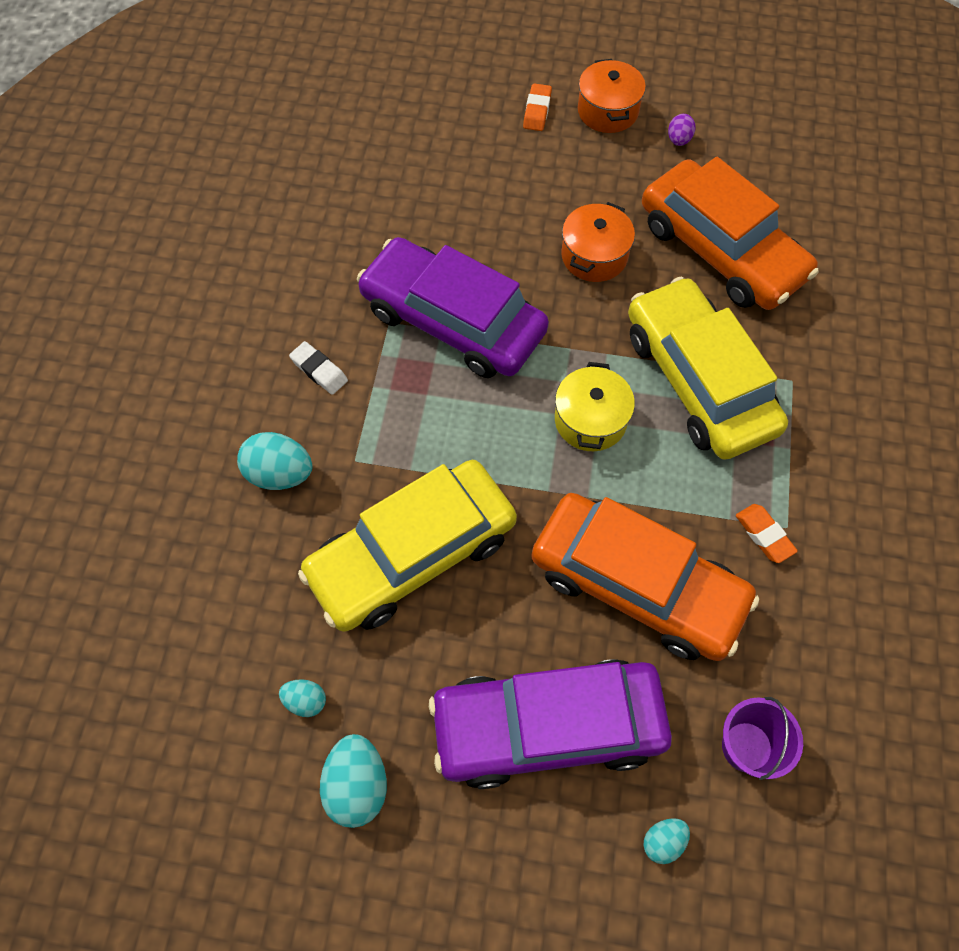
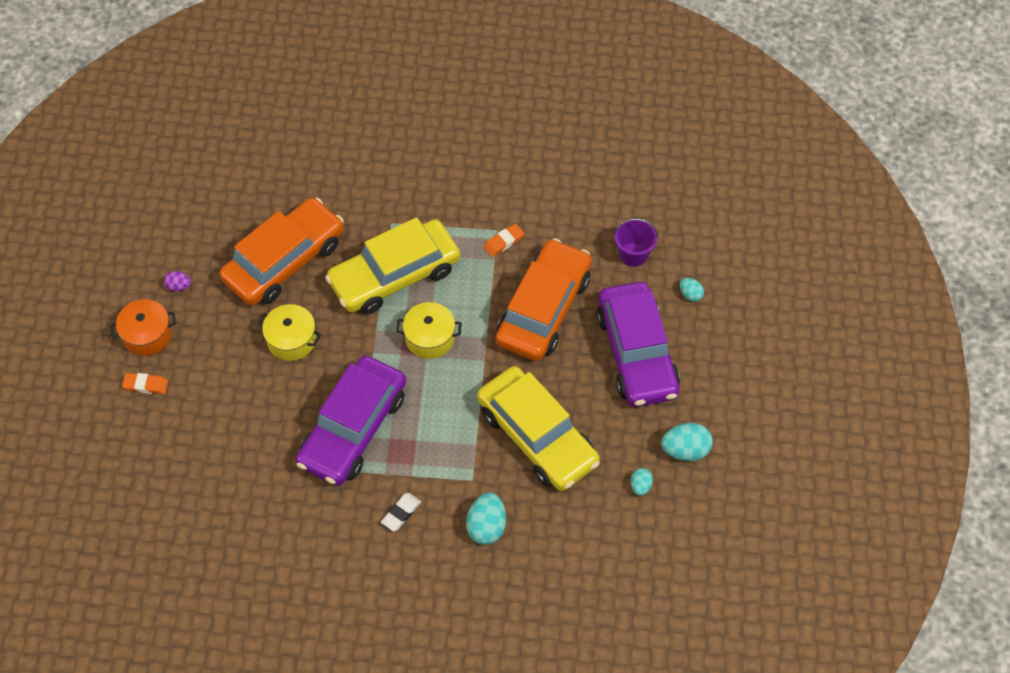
camera: 95 degrees left, 5 degrees down
(594, 256) = (291, 340): orange pot -> yellow pot

